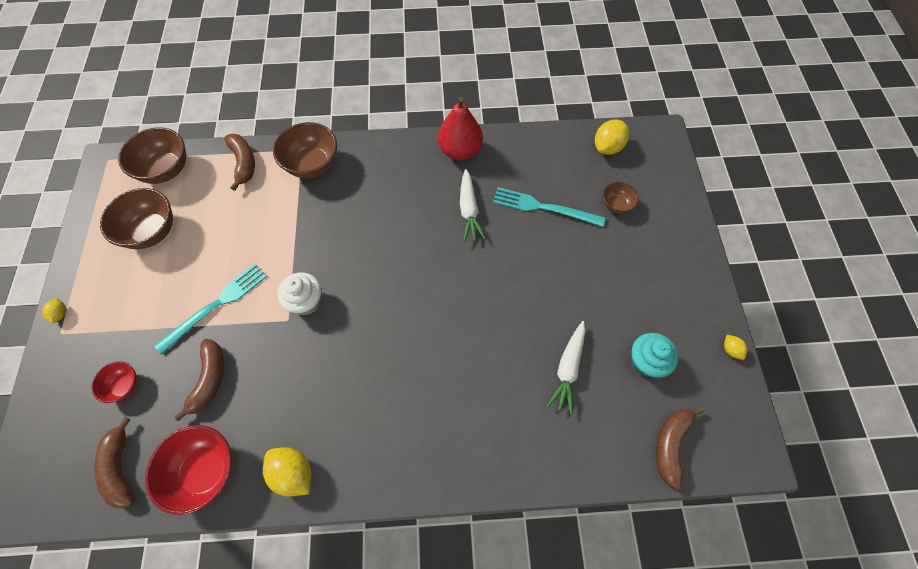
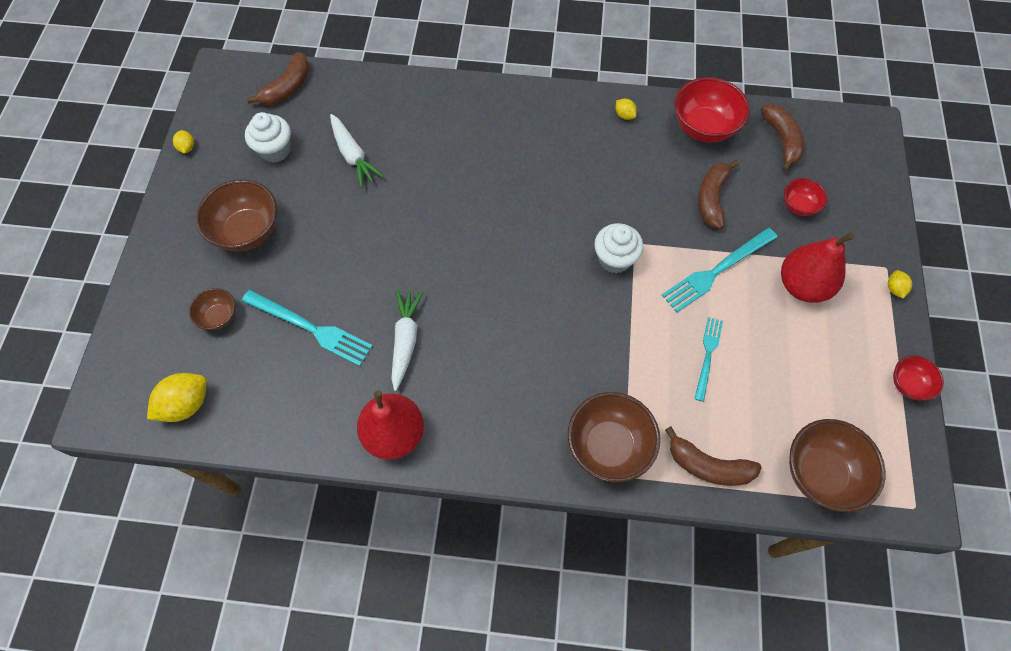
camera: 170 degrees left, 0 degrees up
(81, 236) = (908, 384): none -> red bowl
(143, 304) = (802, 285): none -> red pear
(152, 231) = (815, 376): brown bowl -> brown bowl (248, 231)
(234, 234) = (708, 355): none -> turquoise fork
(244, 163) = (708, 466): brown banana -> brown banana turned 60 degrees counterclockwise
(293, 473) = (624, 115): yellow lemon -> yellow lemon, size x0.52
(568, 369) = (353, 155): white carrot -> white carrot turned 120 degrees clockwise
(645, 361) = (275, 150): turquoise cupcake -> white cupcake

